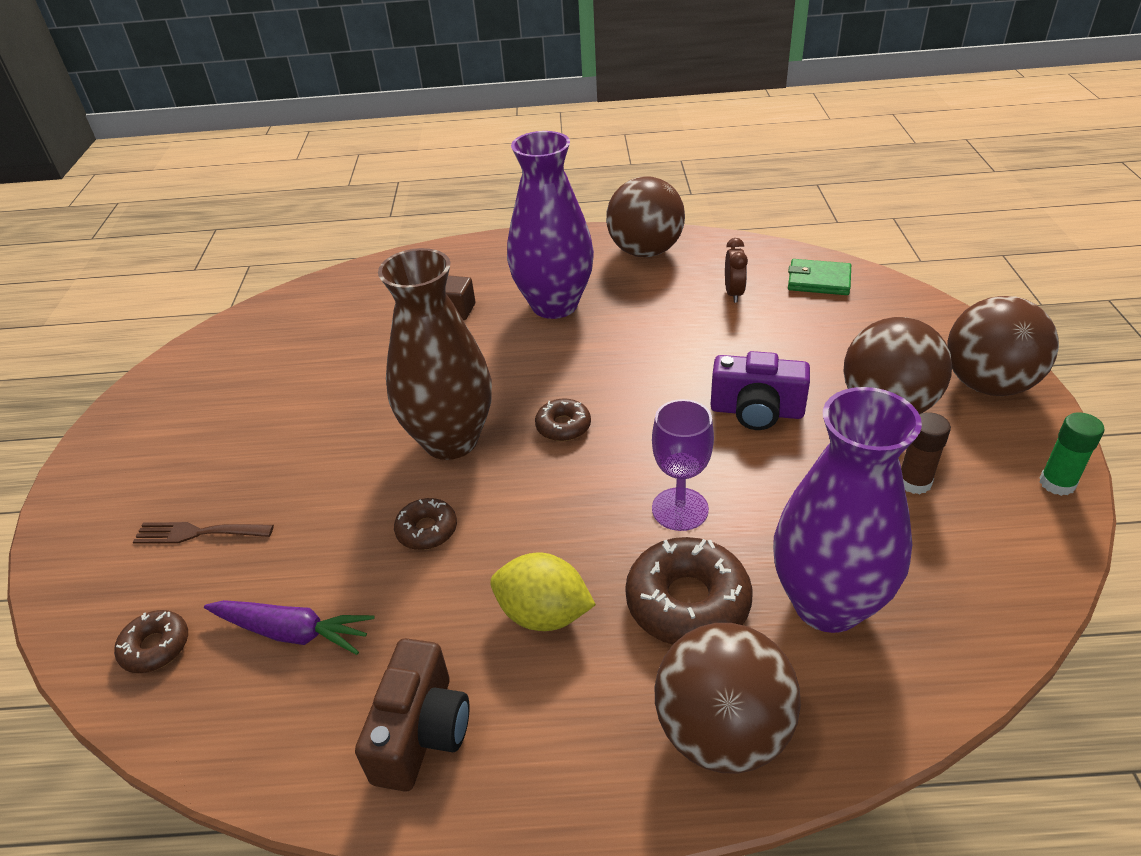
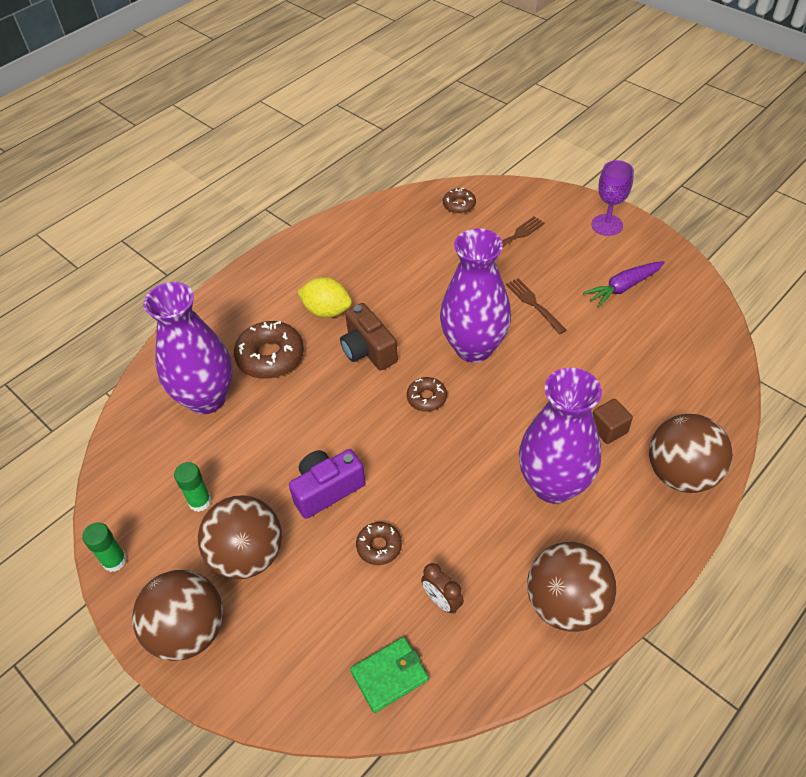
camera: 135 degrees right, 10 degrees up
(292, 632) = (417, 240): purple carrot -> purple carrot (623, 287)
(327, 441) = (533, 304): none -> brown fork
(422, 732) = (326, 251): brown camera -> brown camera (368, 350)
(427, 530) = (421, 304): brown donut -> brown donut (379, 546)
(451, 440) = (474, 348): brown vase -> purple vase
(544, 614) = (327, 311): yellow lemon -> yellow lemon turned 45 degrees clockwise
(680, 509) = (314, 396): purple goblet -> purple goblet (607, 225)
(722, 732) = (216, 322): brown ball -> brown ball (681, 473)
(914, 482) = (200, 501): brown glue stick -> green glue stick

